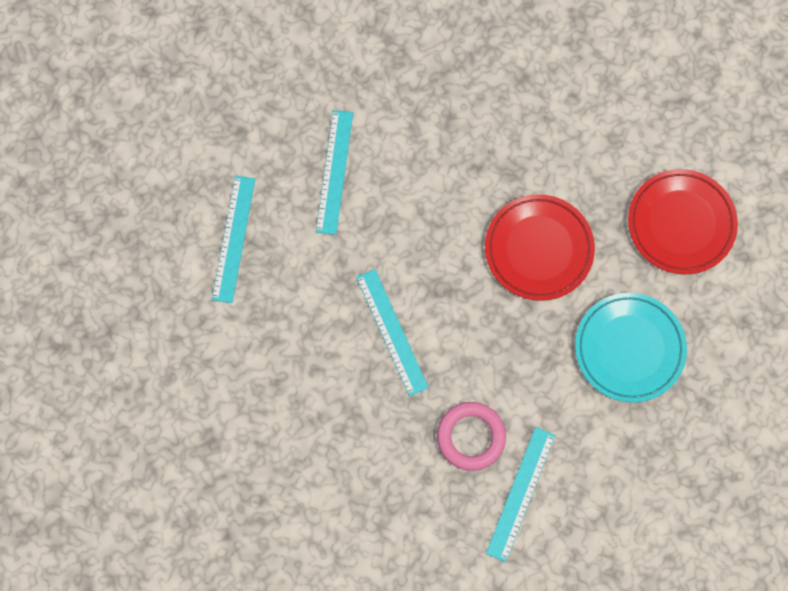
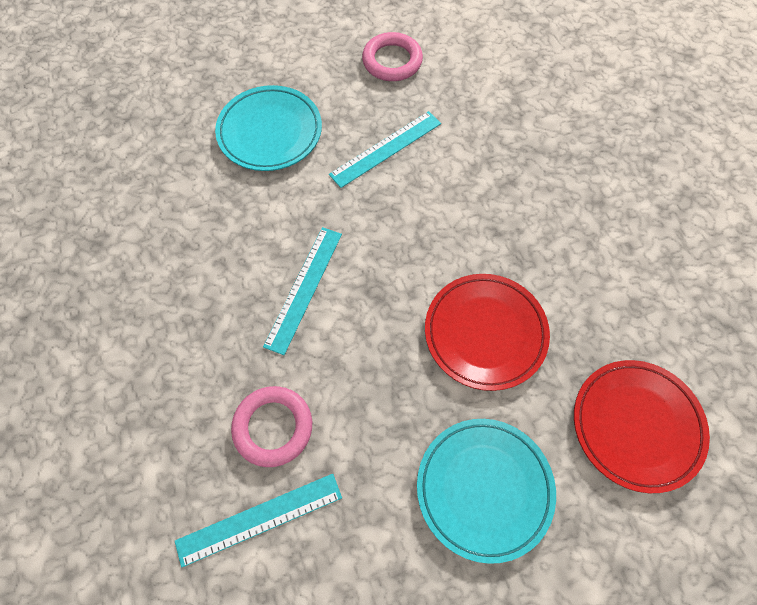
camera: 45 degrees right, 10 degrees down
(233, 238) = (270, 132): turquoise ruler -> turquoise plate
(258, 88) = (392, 61): none -> pink ring

